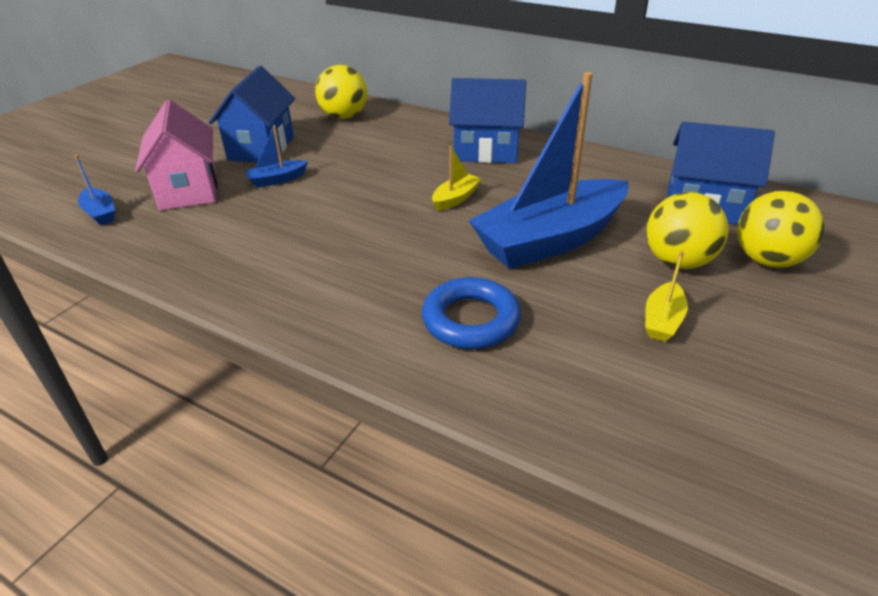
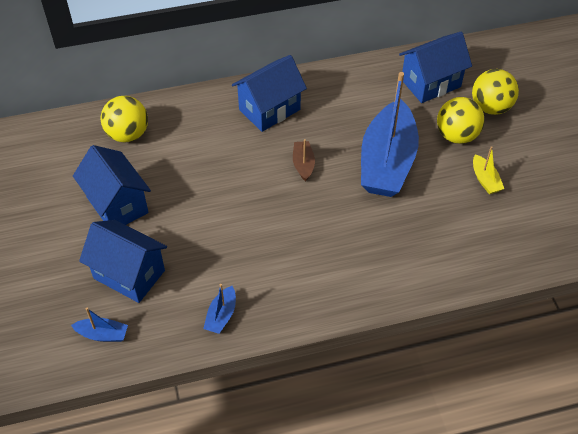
camera: 45 degrees left, 15 degrees up
(188, 190) = (129, 274): pink house -> blue house
(277, 180) = (174, 224): blue boat -> blue boat (221, 315)
(455, 199) = (303, 164): yellow boat -> brown boat
(471, 320) = (411, 242): blue ring -> none

